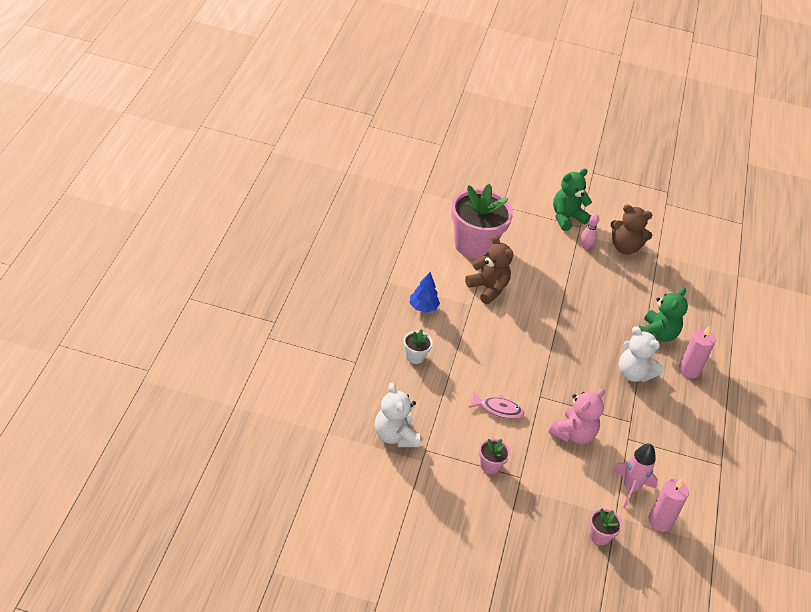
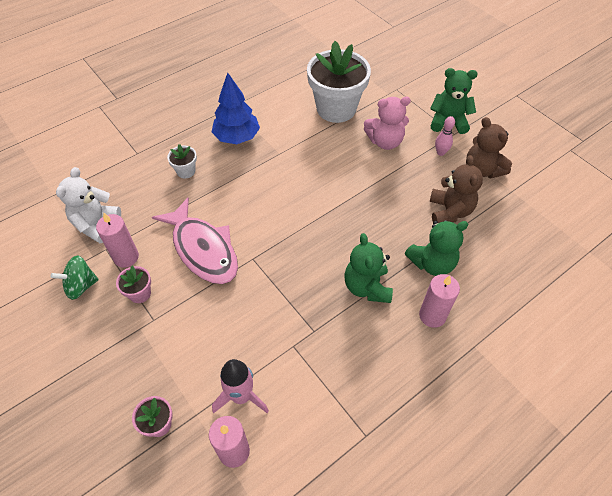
camera: 45 degrees right, 10 degrees up
(423, 307) = (237, 137): blue tree -> blue tree, size x1.59
(441, 486) = (81, 286): none -> green spinning top
(449, 446) = (126, 257): none -> pink candle
(474, 244) = (336, 108): pink flower pot -> white flower pot
(488, 289) = (308, 147): brown teddy bear -> brown teddy bear (449, 211)
(498, 409) = (203, 249): pink fish -> pink fish, size x1.96
(573, 434) = (244, 310): pink teddy bear -> pink teddy bear (385, 141)
(633, 373) = (367, 287): white teddy bear -> green teddy bear

